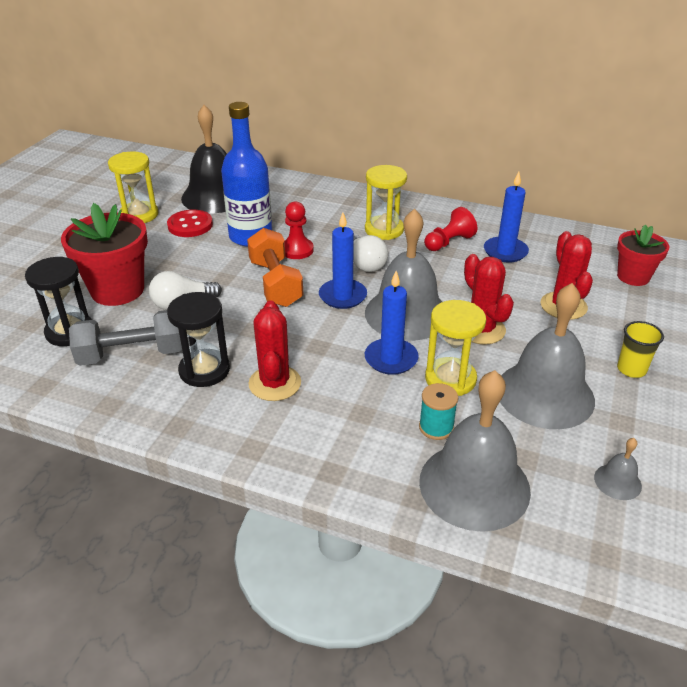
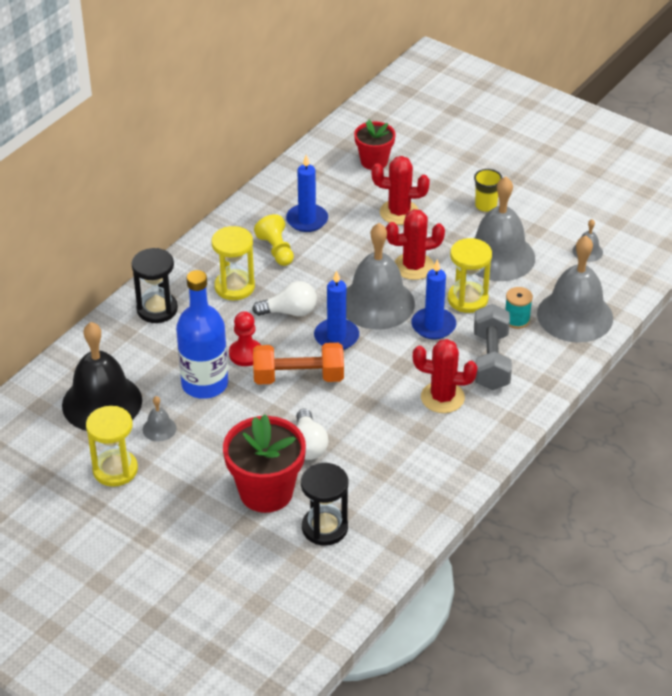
camera: 75 degrees left, 5 degrees up
(132, 354) = (375, 484): grey dumbbell -> grey dumbbell (491, 360)
(190, 225) = (159, 428): red button -> grey bell
(204, 370) = (412, 438): black hourglass -> black hourglass (157, 309)
(449, 242) = (276, 250): red pawn -> yellow pawn

